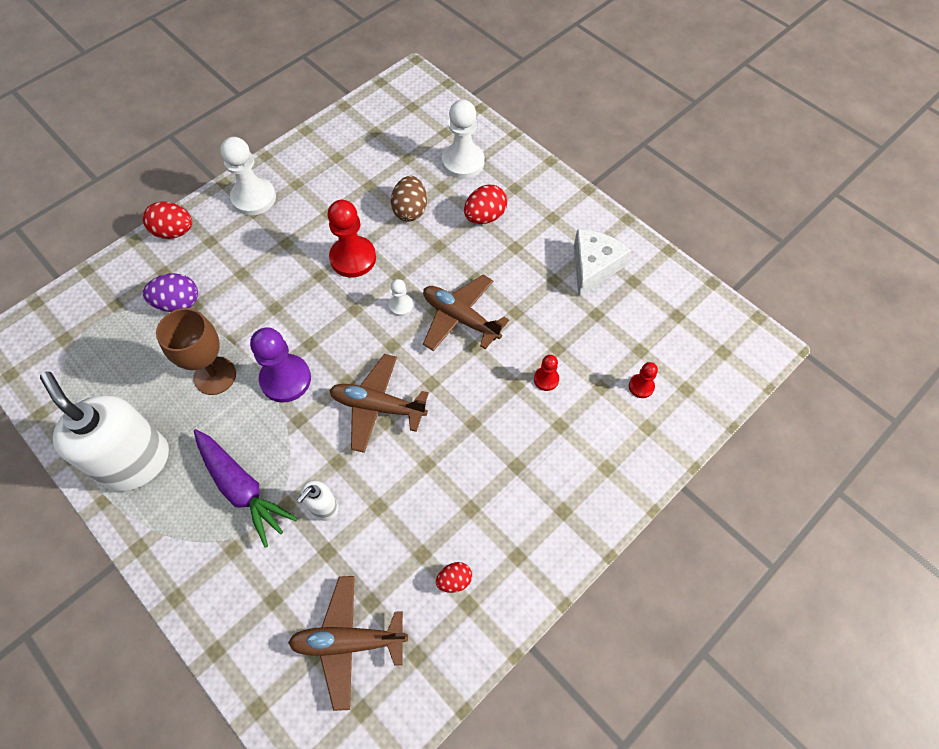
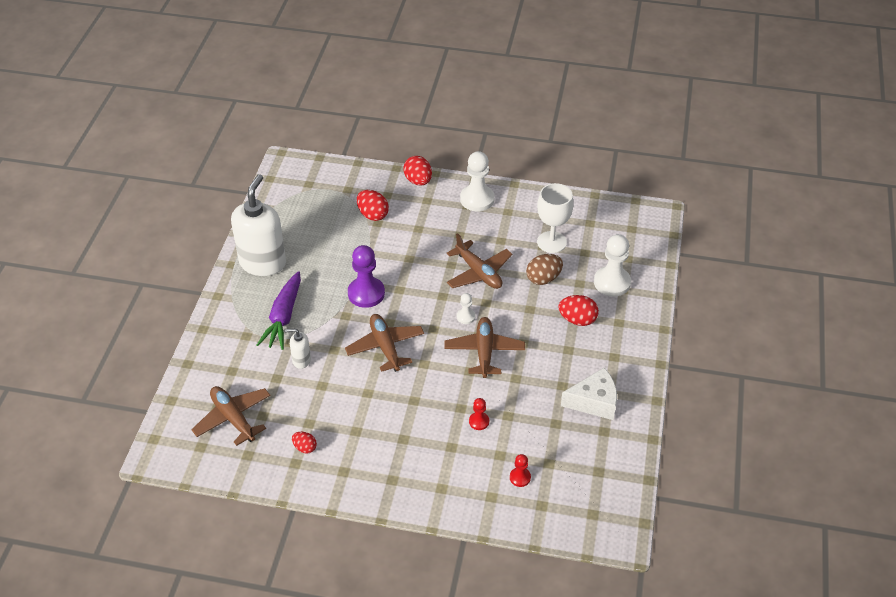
camera: 55 degrees right, 15 degrees down
(178, 303) = (372, 215): purple egg -> red egg
(215, 376) = (341, 261): brown goblet -> none
(353, 258) = (478, 272): red pawn -> brown plane
(370, 175) = (551, 242): none -> white goblet

